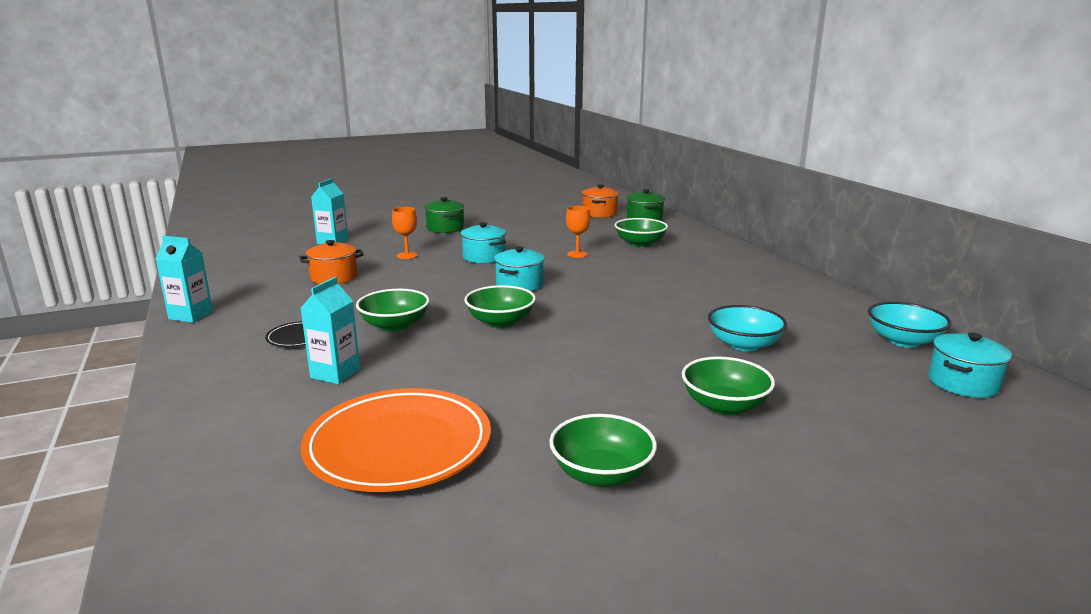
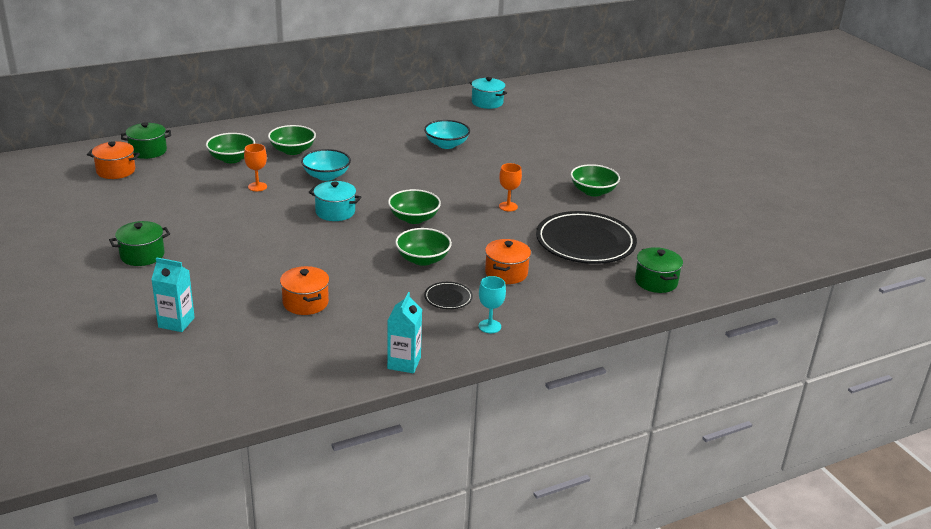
camera: 95 degrees left, 10 degrees up
(217, 358) = (489, 326): none -> turquoise goblet
(226, 512) = (656, 282): none -> green pot
(335, 374) = (506, 273): turquoise carton -> orange pot
(398, 446) = (585, 242): orange plate -> black plate
(407, 255) = (242, 270): orange goblet -> orange goblet (508, 206)
(484, 257) = (256, 229): turquoise pot -> none
(724, 406) = (522, 158): green bowl -> green bowl (292, 150)
(903, 341) = (437, 104): turquoise bowl -> turquoise bowl (326, 176)

